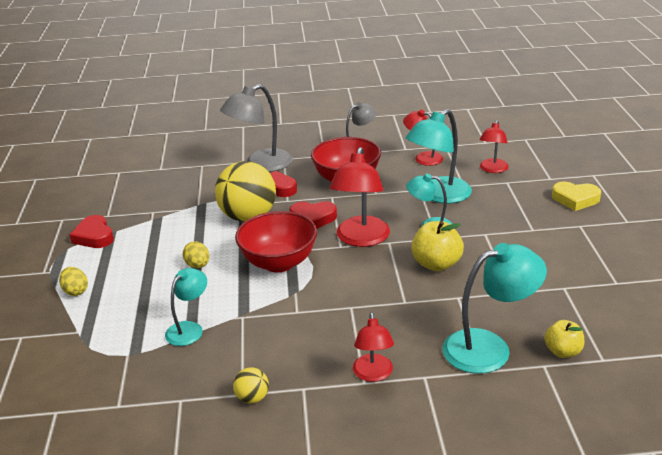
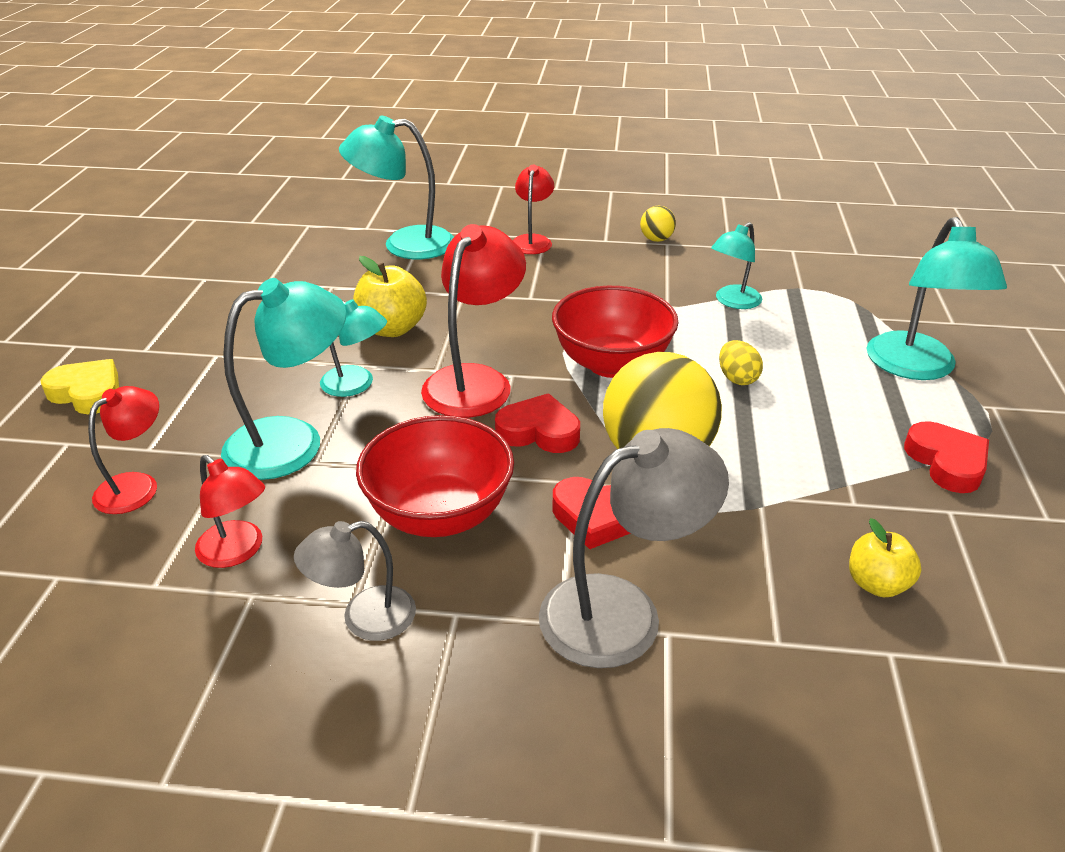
camera: 170 degrees left, 5 degrees up
(75, 291) = (915, 368): yellow egg -> turquoise lamp
(563, 351) = (337, 233): yellow apple -> yellow apple (876, 584)

